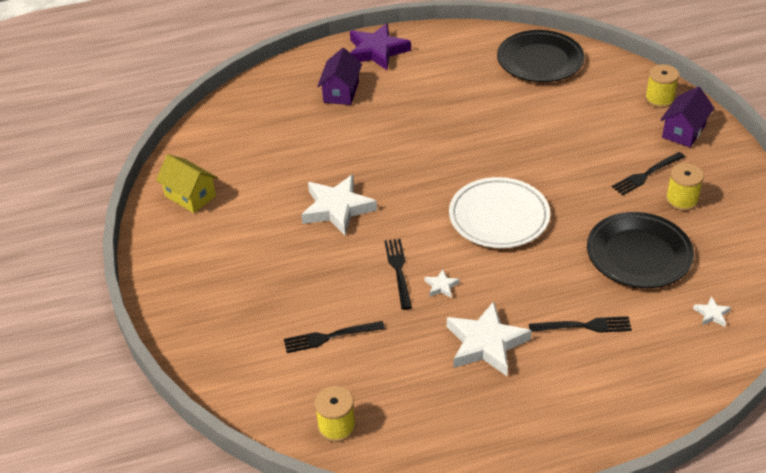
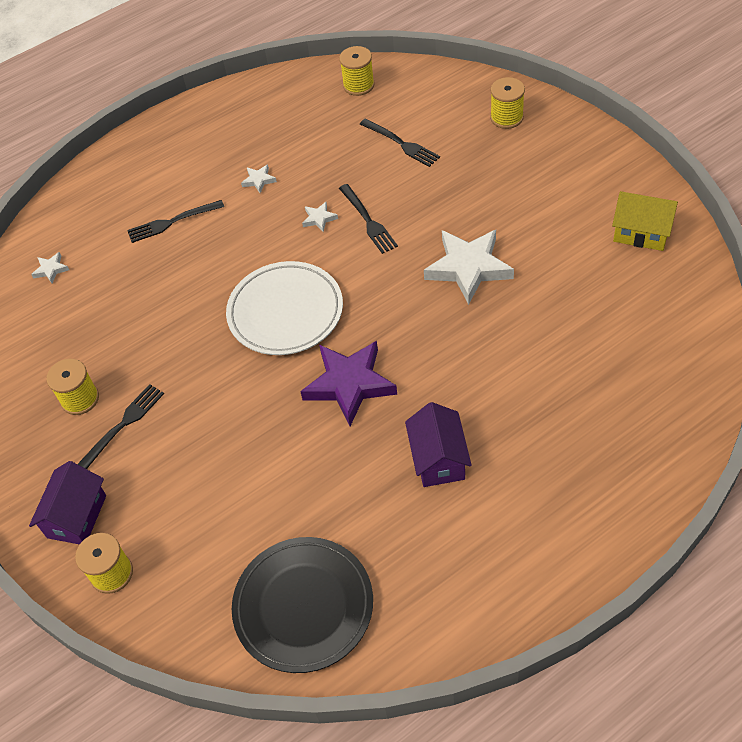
camera: 165 degrees right, 10 degrees up
(215, 332) = (506, 117): none -> yellow spool
(329, 337) = (401, 144): black fork -> black fork turned 75 degrees clockwise
(341, 92) = (568, 443): purple house -> purple house (438, 459)
(377, 51) = (565, 547): purple star -> purple star (349, 384)
(486, 343) = (259, 180): white star -> white star, size x0.43
(638, 254) = (125, 313): black plate -> none

